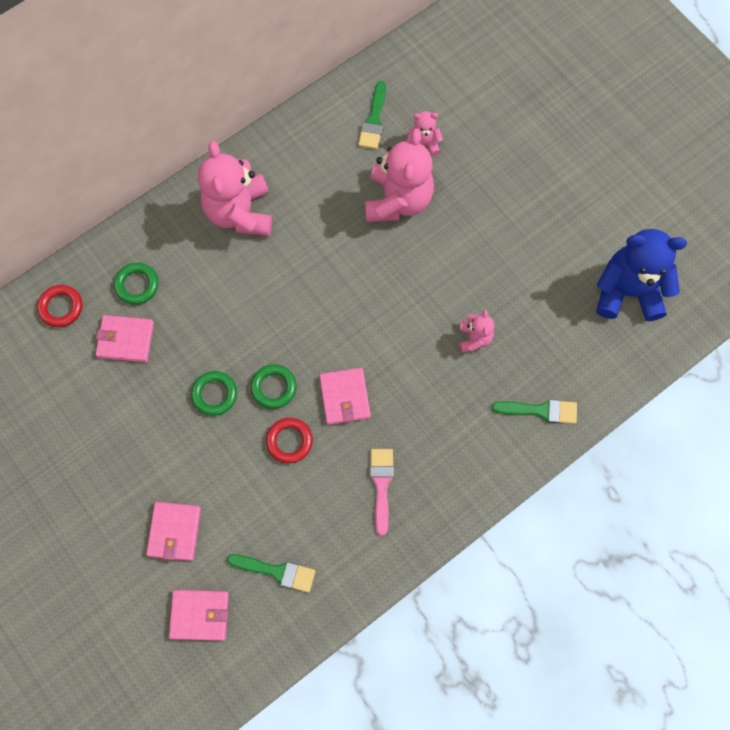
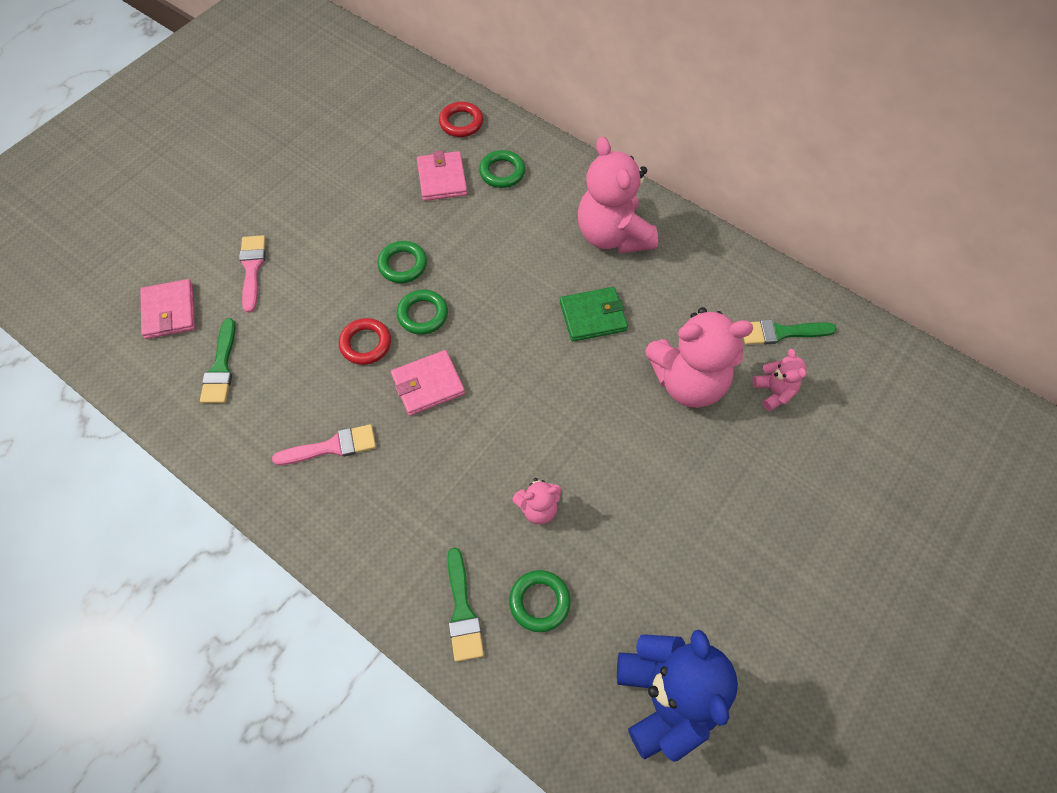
camera: 75 degrees right, 10 degrees down
(174, 531) = (252, 268): pink wallet -> pink brush
(240, 212) = (613, 235): pink teddy bear -> pink teddy bear turned 90 degrees counterclockwise
(317, 252) = (593, 316): none -> green wallet
(545, 355) = (539, 602): none -> green ring

